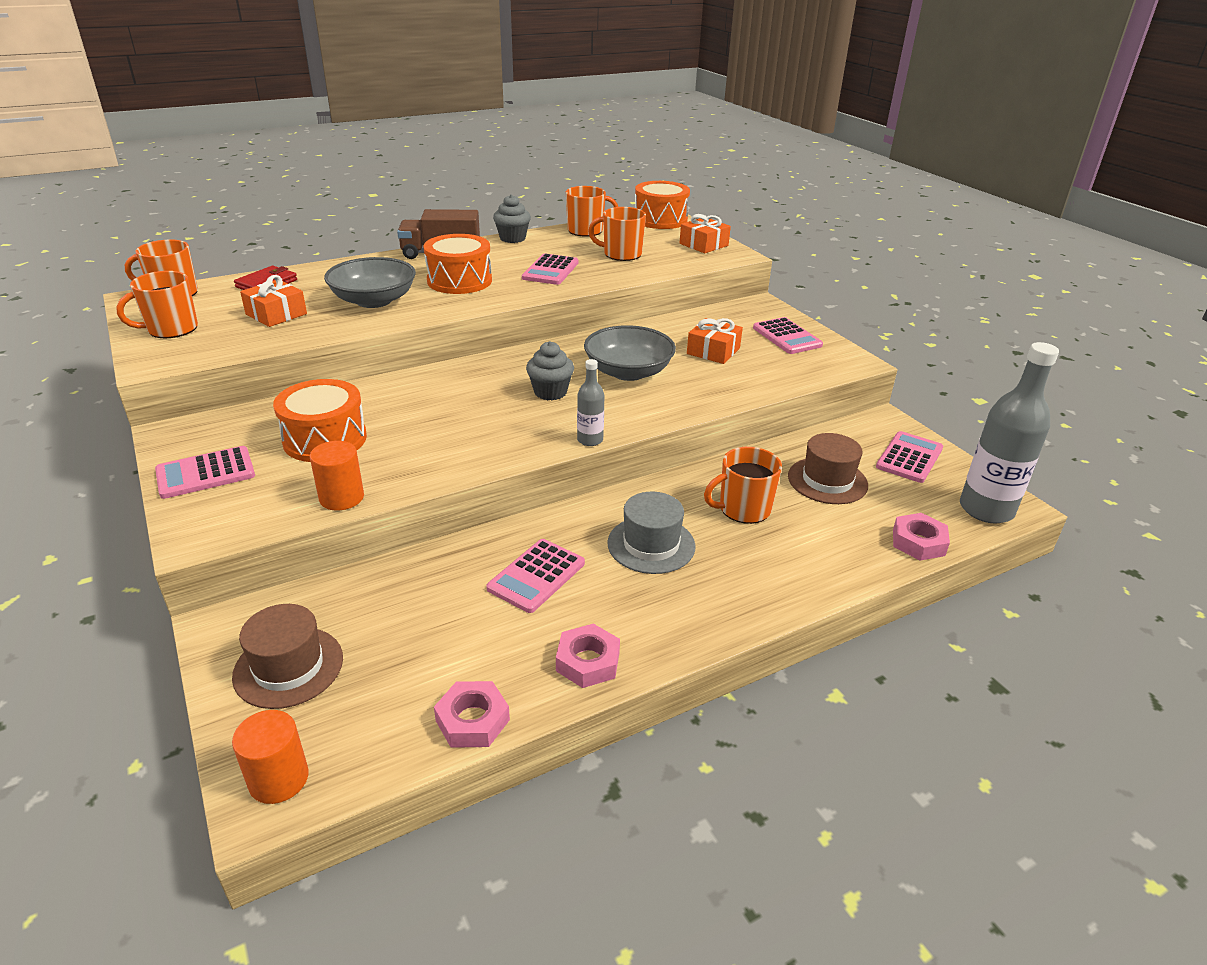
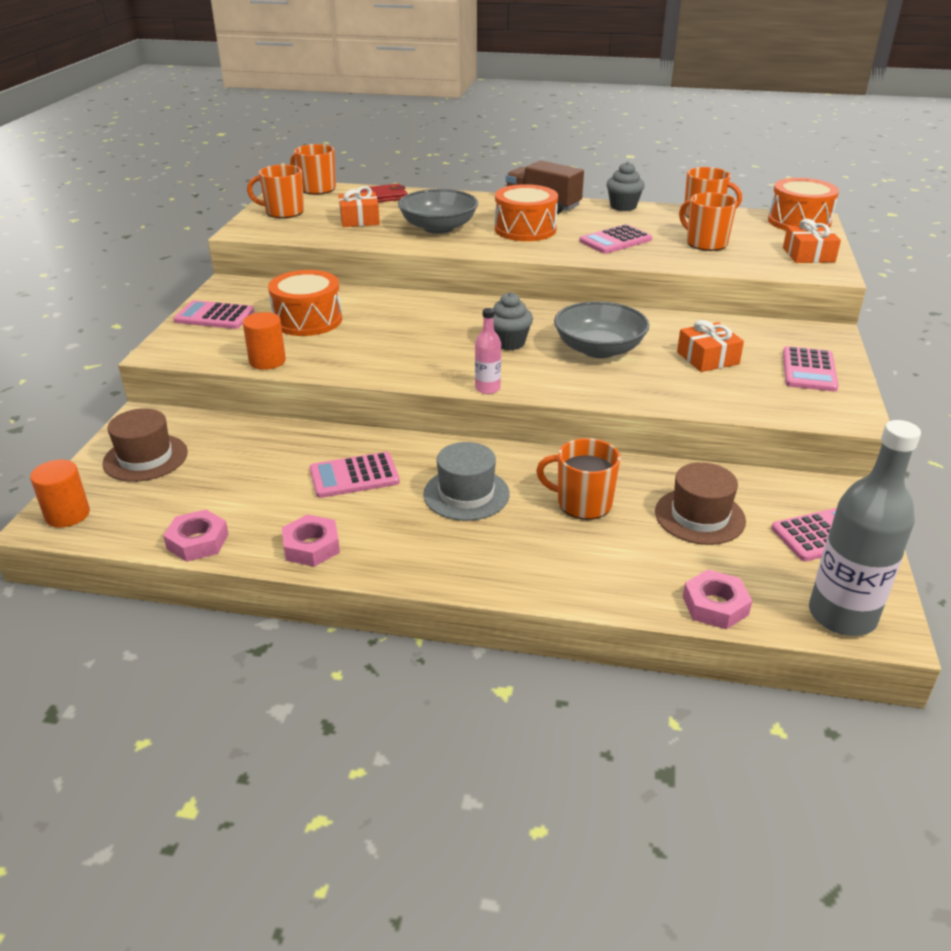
camera: 40 degrees right, 0 degrees up
(590, 440) = (487, 388): grey bottle -> pink bottle

